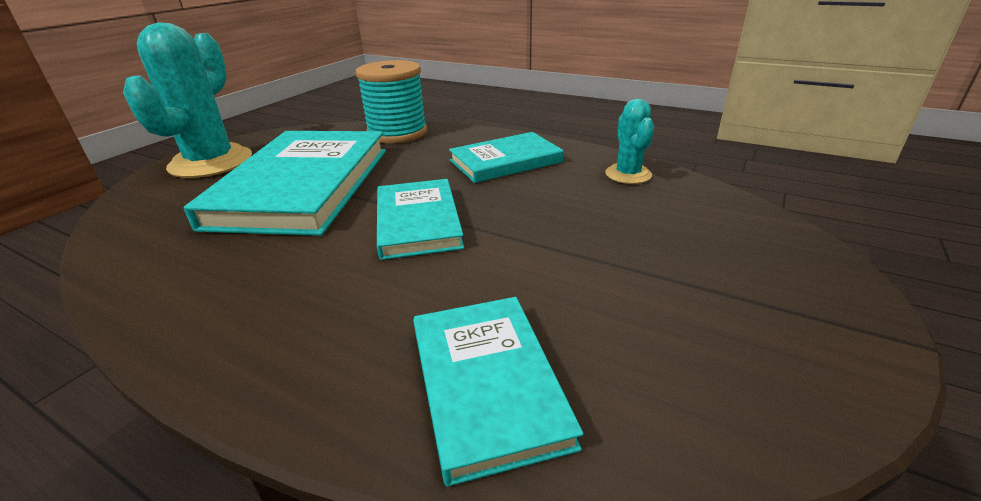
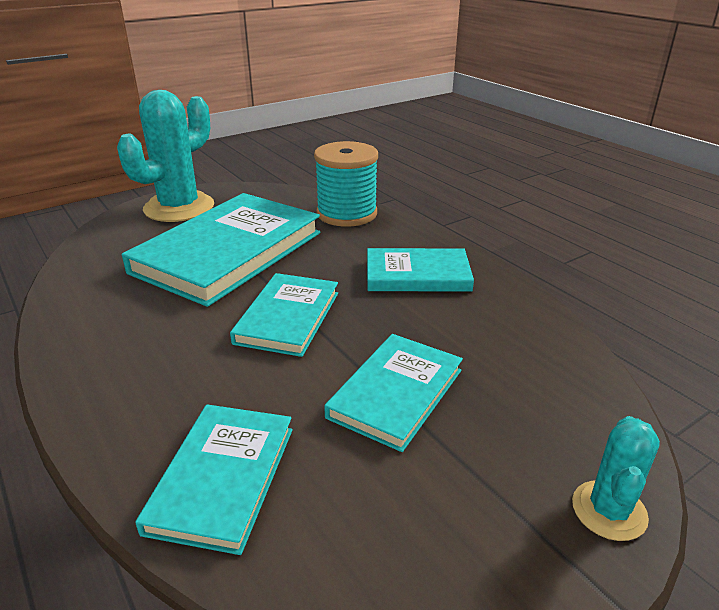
camera: 25 degrees right, 0 degrees up
(579, 251) = (396, 393): none -> turquoise book
(628, 174) = (525, 326): turquoise cactus -> turquoise cactus (609, 510)

